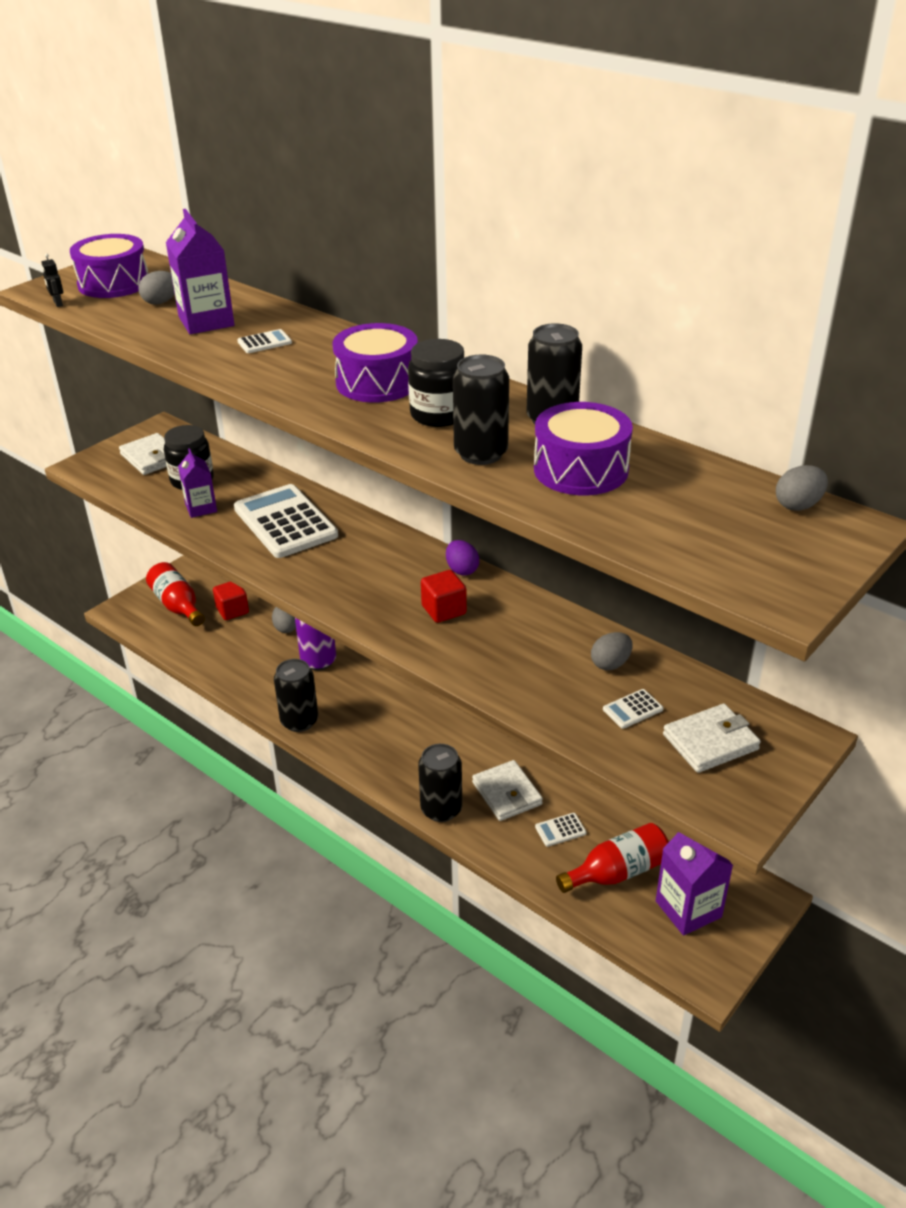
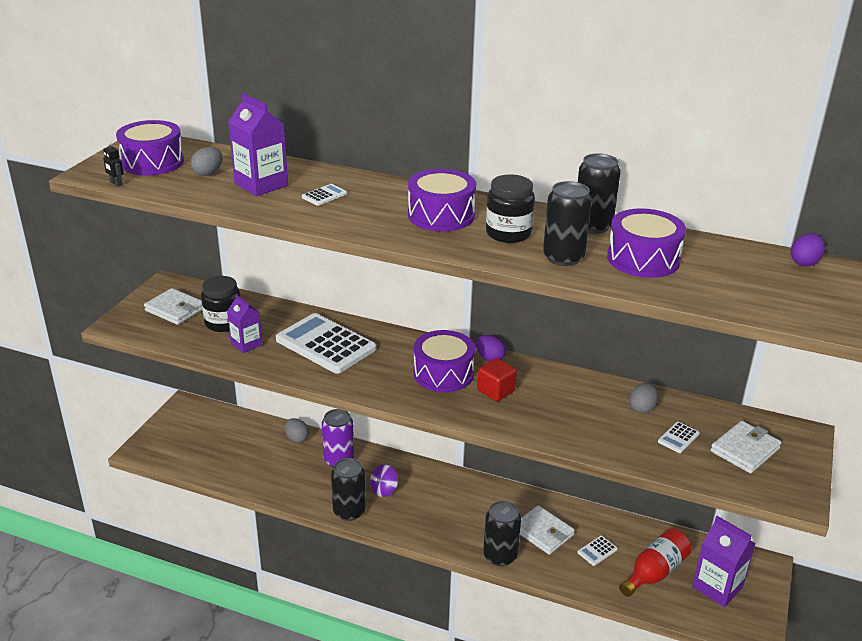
camera: 20 degrees left, 5 degrees down
(177, 605) = (192, 437): red bottle -> none
(232, 610) = (243, 432): red cube -> none
(350, 705) = (384, 490): none -> purple spinning top
(396, 578) = (443, 373): none -> purple drum
(798, 505) = (804, 263): grey egg -> purple egg

